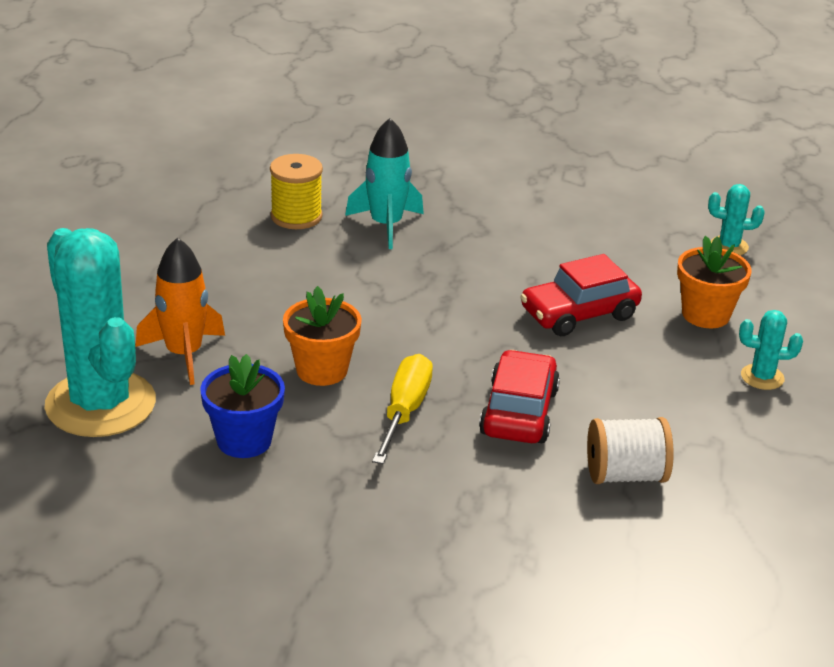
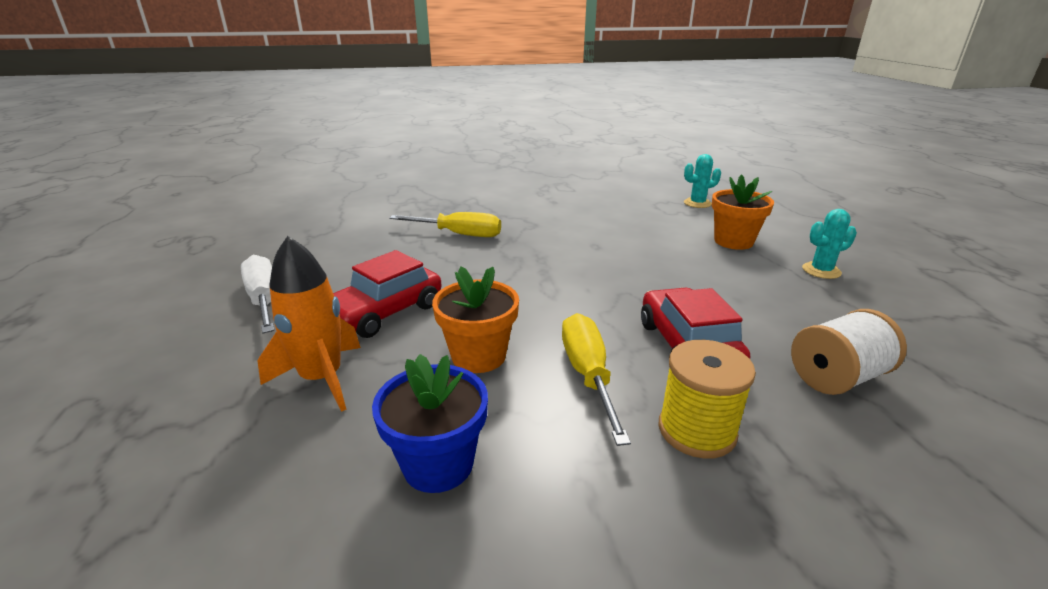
camera: 20 degrees left, 5 degrees down
(100, 404) = (228, 472): turquoise cactus -> none
(155, 262) = (264, 299): none -> white screwdriver
(296, 216) = (382, 242): yellow spool -> yellow spool (696, 430)
(386, 225) = (459, 234): turquoise rocket -> yellow screwdriver
(579, 314) = (651, 259): red car -> red car (385, 312)

